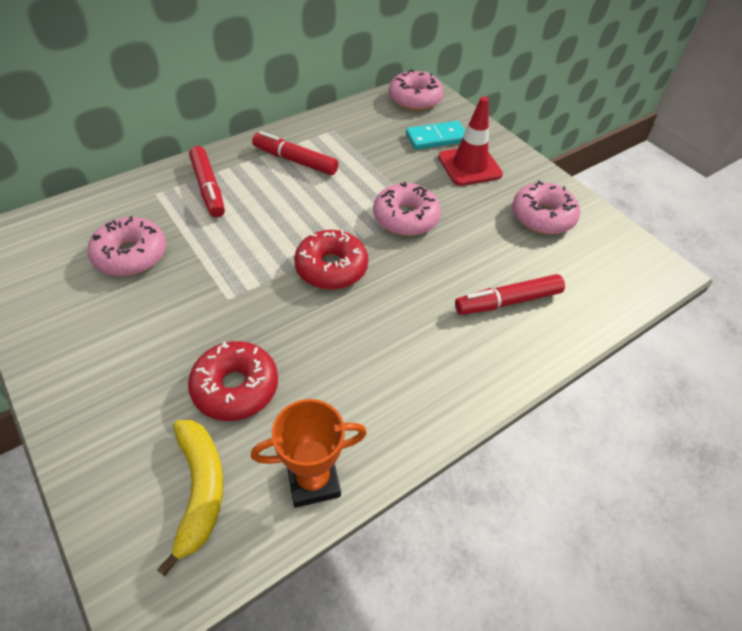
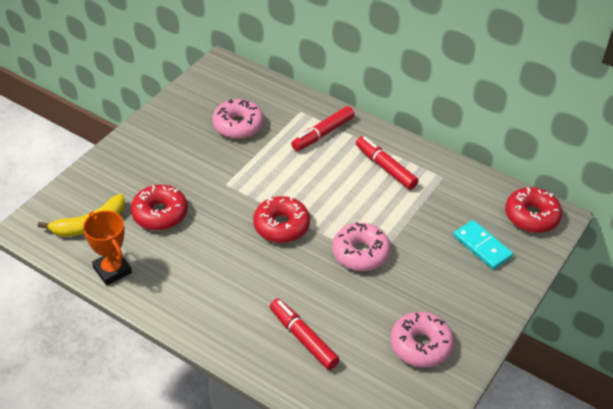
camera: 70 degrees right, 5 degrees down
(295, 160) = (385, 167): red marker -> red marker turned 45 degrees counterclockwise
(415, 99) = (531, 216): pink donut -> red donut
(469, 166) = (457, 279): red traffic cone -> none

